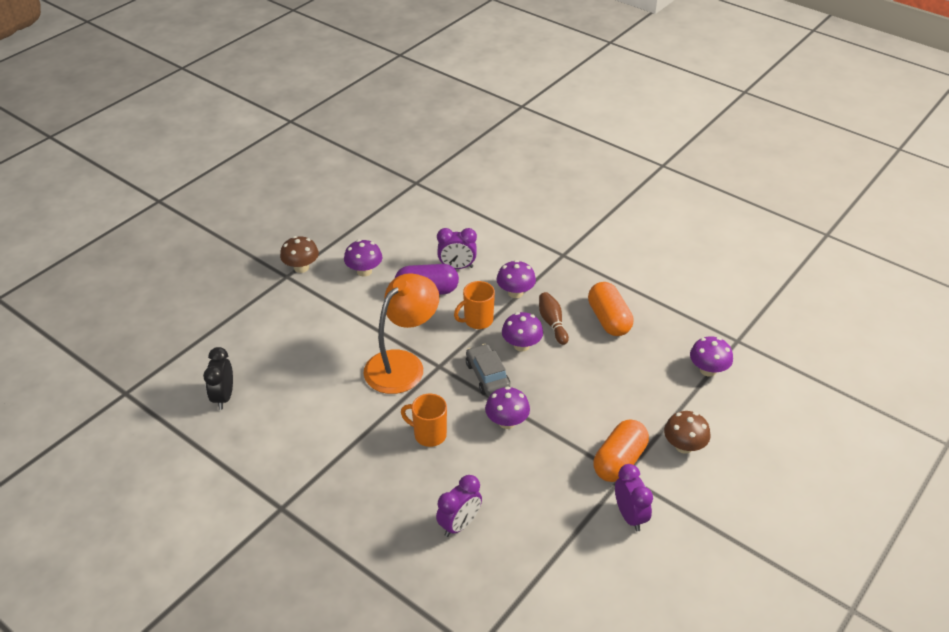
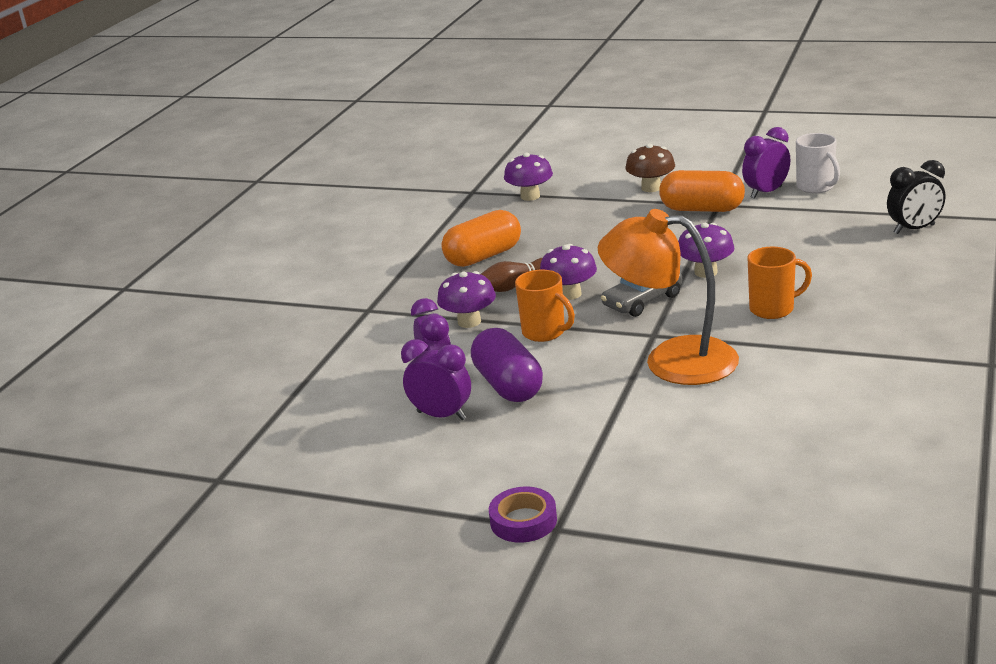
camera: 105 degrees left, 15 degrees down
(223, 397) = (874, 481): black clock -> black clock (914, 229)
(301, 267) = (523, 521): brown mushroom -> purple tape
(364, 271) = (495, 453): purple mushroom -> none
(429, 434) = (773, 309): orange mug -> orange mug turned 105 degrees counterclockwise
(459, 524) = (875, 260): purple clock -> purple clock (441, 415)
(621, 555) = (816, 187): none -> white mug

